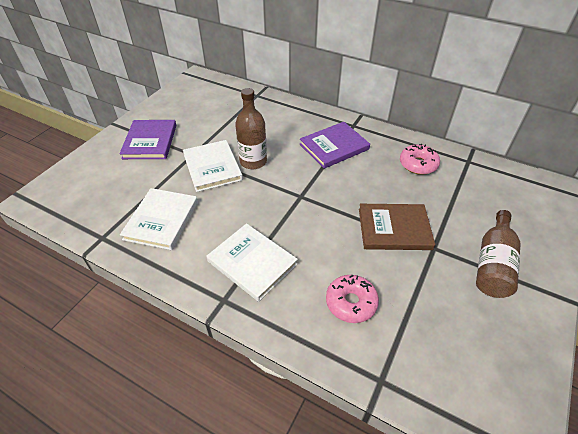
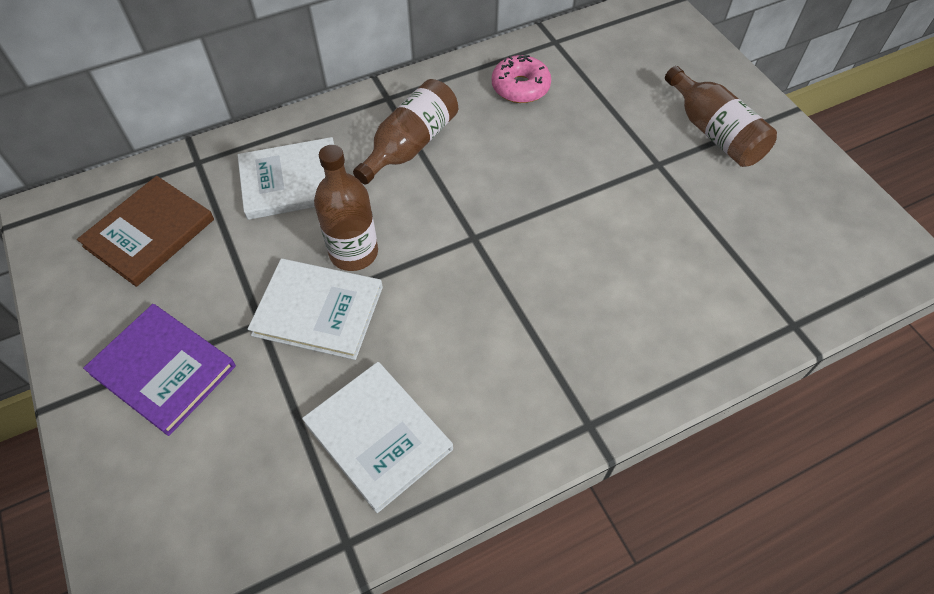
camera: 55 degrees left, 10 degrees up
(252, 263) = (550, 359): white book -> white book (292, 181)
(334, 147) = (411, 145): purple book -> brown bottle
(351, 302) = (681, 290): pink donut -> none
(394, 229) = (604, 180): brown book -> brown book (149, 233)

